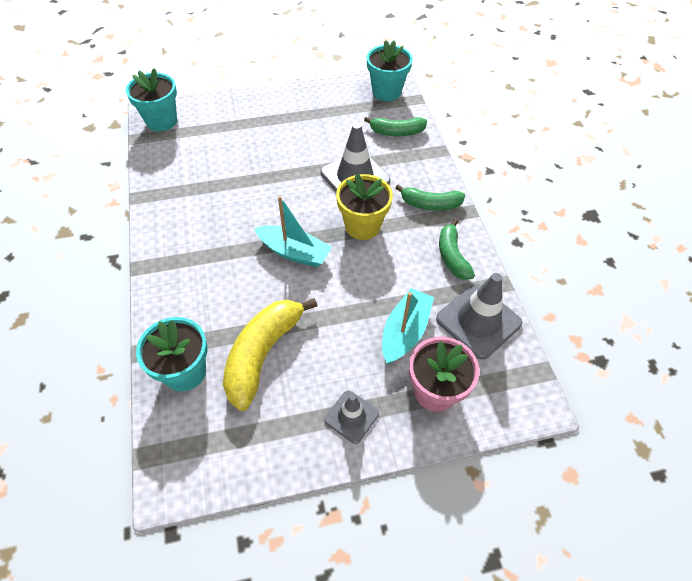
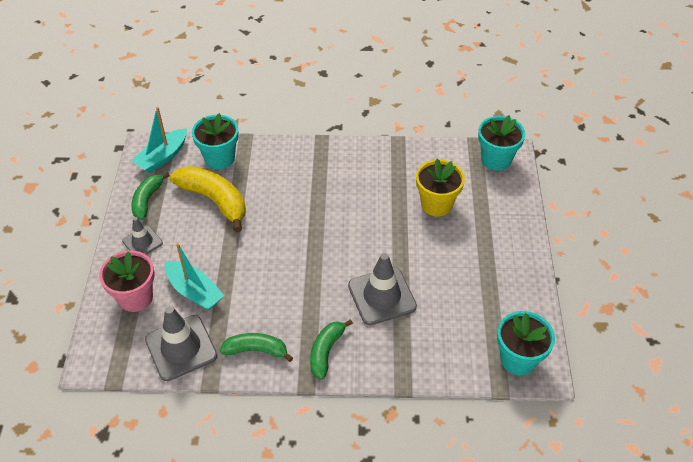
camera: 105 degrees right, 5 degrees down
(294, 252) = (303, 233): turquoise boat -> turquoise boat (163, 157)
(362, 226) = (316, 288): yellow flower pot -> yellow flower pot (436, 204)
(397, 132) = (442, 351): green banana -> green banana (147, 200)

